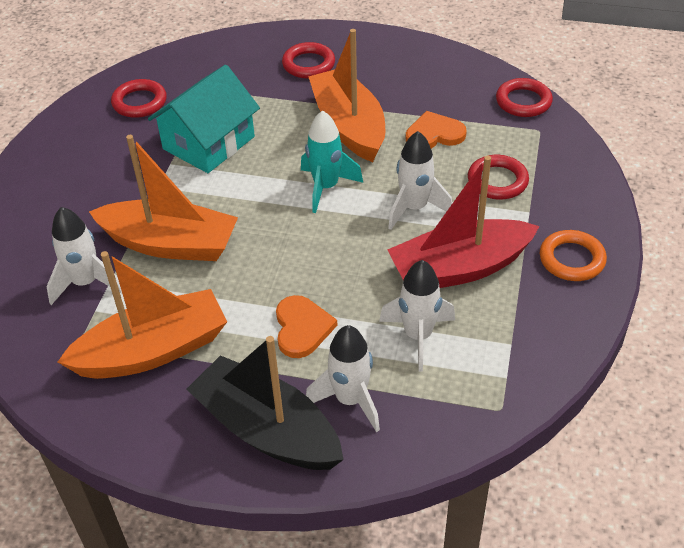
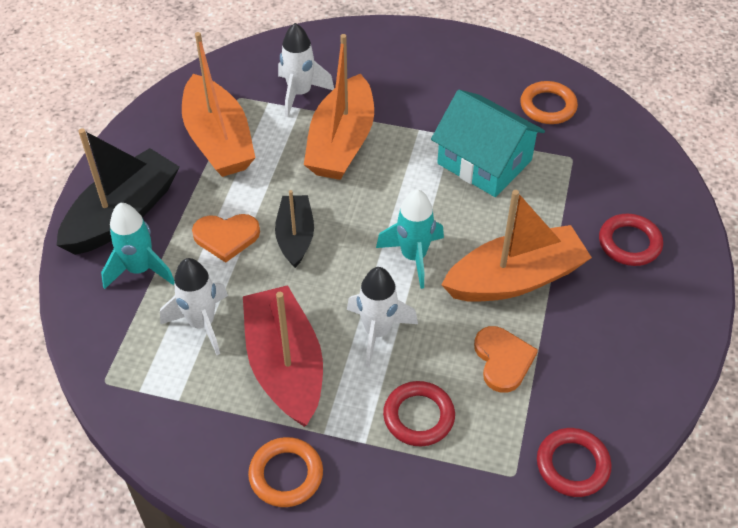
camera: 90 degrees right, 5 degrees up
(139, 102) = (548, 106): red ring -> orange ring
(302, 272) = (295, 237): none -> black boat
(350, 400) = (140, 270): white rocket -> turquoise rocket

